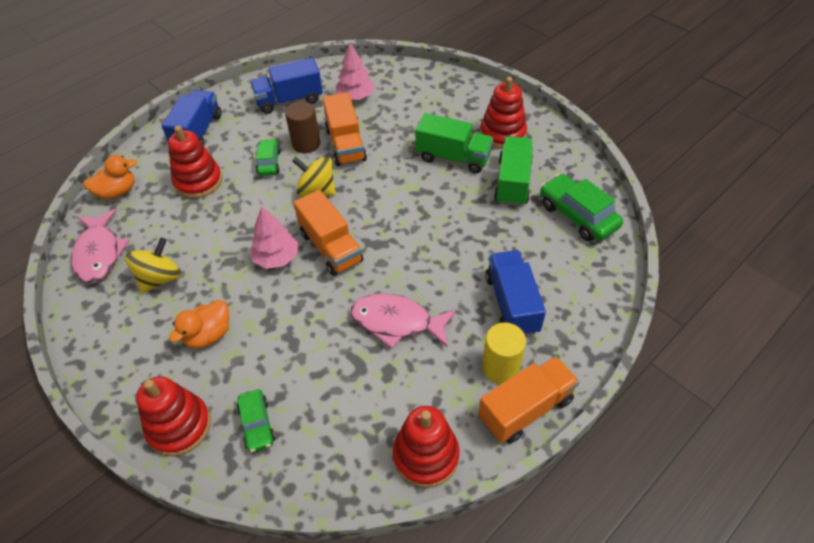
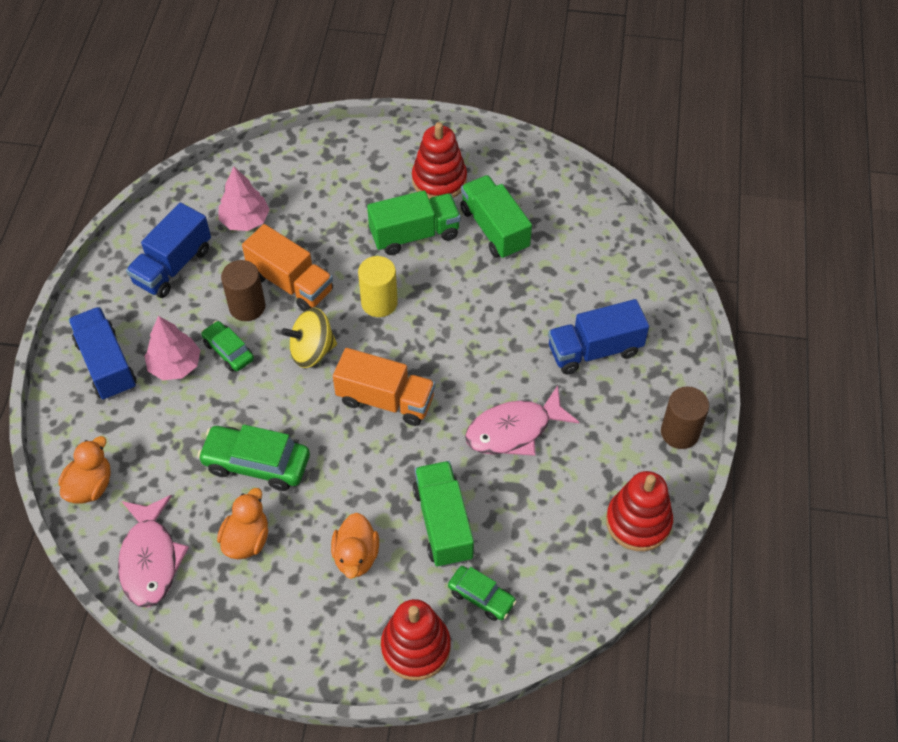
camera: 40 degrees left, 5 degrees up
(99, 253) = (150, 559): pink fish -> pink fish turned 45 degrees clockwise
(160, 278) = (247, 539): yellow spinning top -> orange duck
(198, 181) = (172, 418): red stacking toy -> none
(276, 258) = (343, 444): pink tree -> pink tree (175, 365)
(284, 353) = (443, 523): none -> green truck
(500, 368) = (633, 412): yellow cylinder -> yellow cylinder (379, 303)
(511, 304) = (594, 350): blue truck -> blue truck turned 60 degrees counterclockwise
(525, 409) = (680, 432): orange truck -> brown cylinder
(577, 215) = (579, 230): green car -> green car (256, 463)

